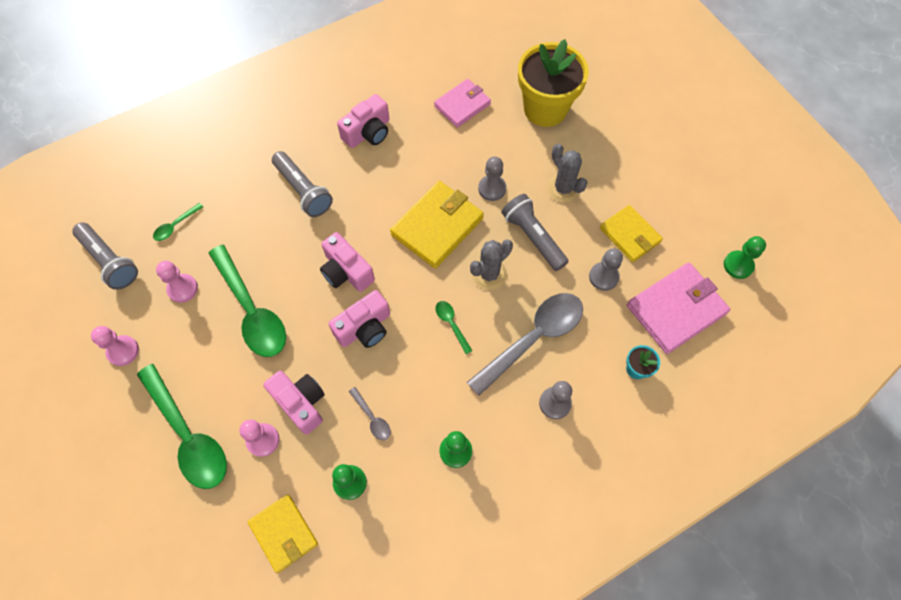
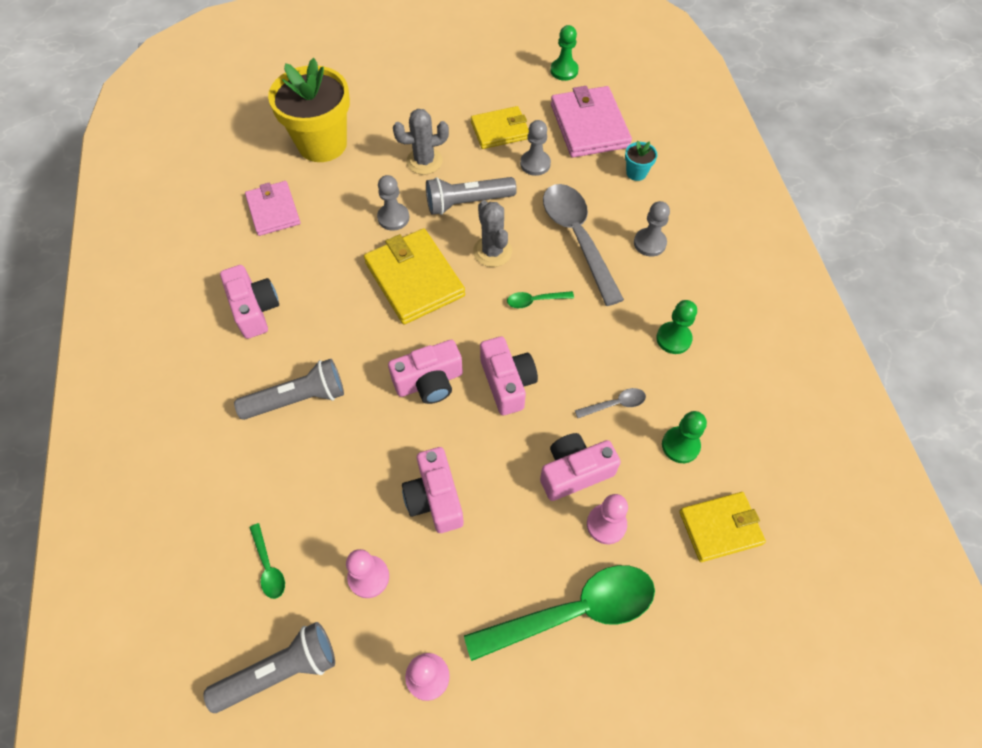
camera: 70 degrees left, 5 degrees down
(251, 310) = (435, 498): green spoon -> pink camera

